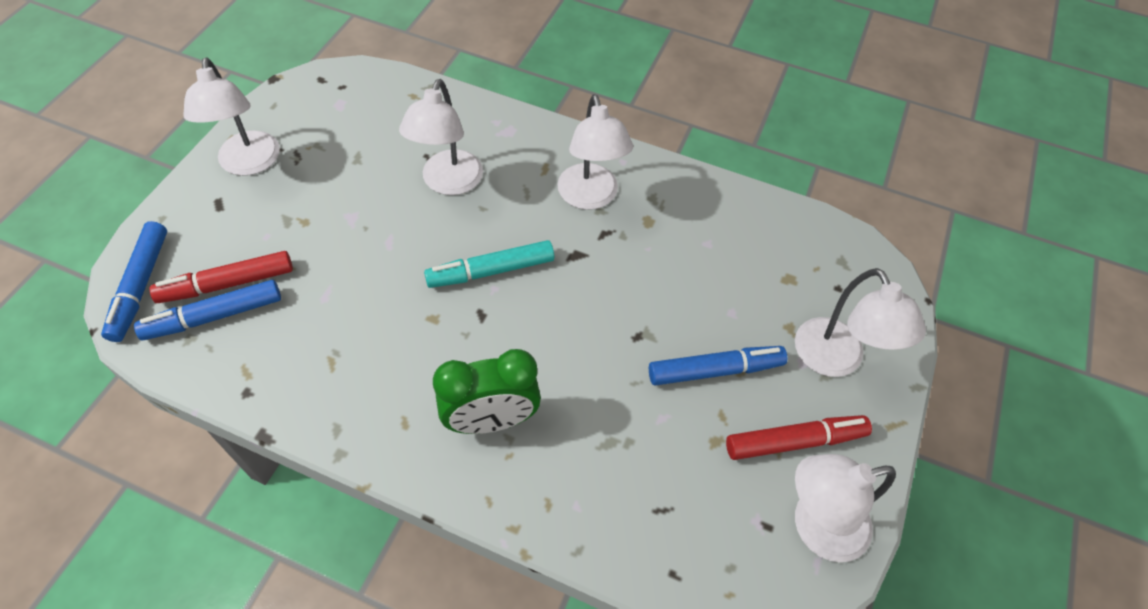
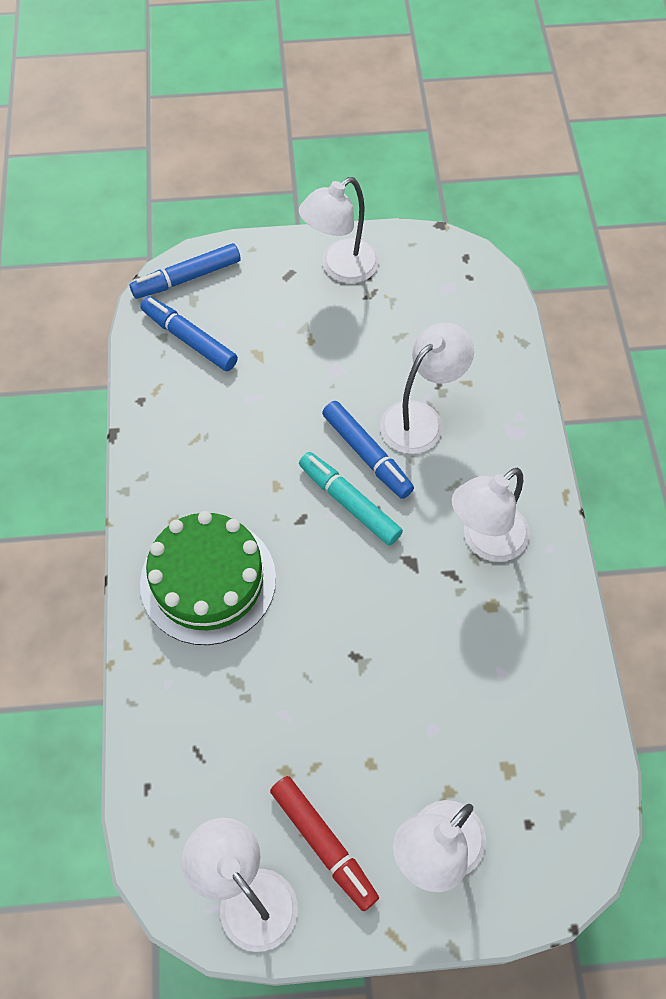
camera: 65 degrees right, 5 degrees up
(227, 284) = (221, 328): red marker -> none
(448, 183) = (421, 418): white lamp -> white lamp turned 150 degrees clockwise
(491, 420) = (208, 580): green clock -> green cake
(715, 370) = (358, 740): blue marker -> blue marker (367, 454)

